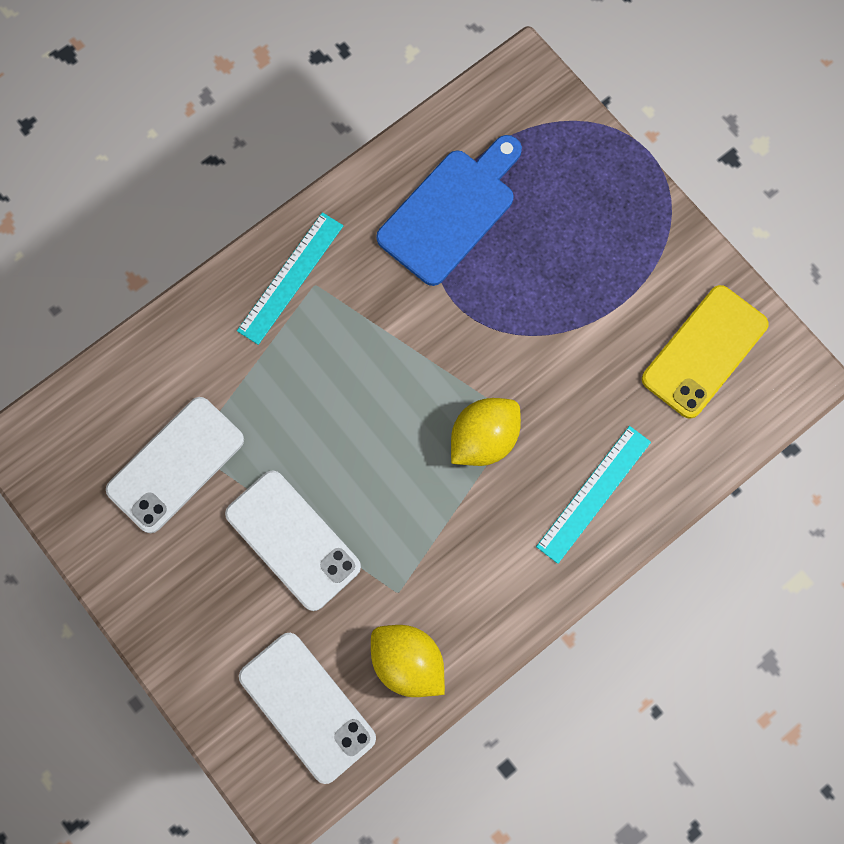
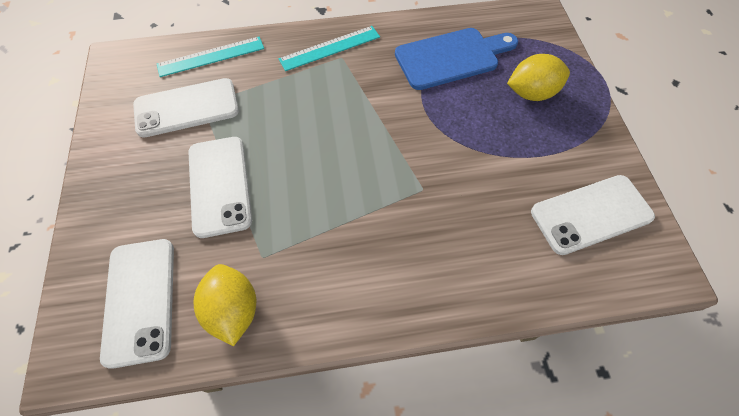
camera: 30 degrees right, 15 degrees down
(483, 438) = (391, 189): yellow lemon -> yellow lemon (531, 93)
(593, 493) = (451, 267): turquoise ruler -> turquoise ruler (211, 56)
(704, 352) = (591, 214): yellow phone -> white phone

